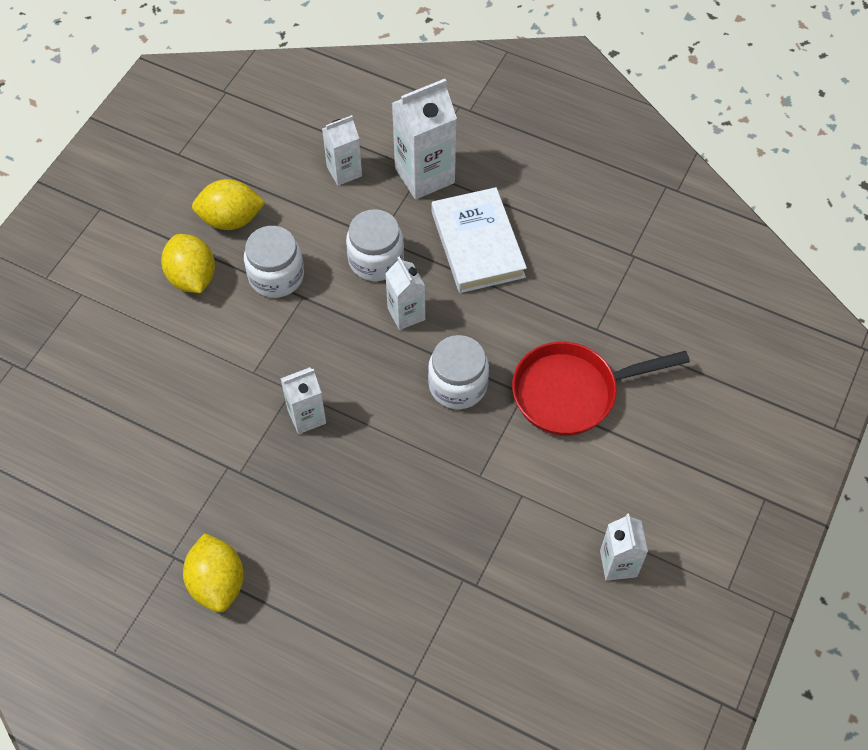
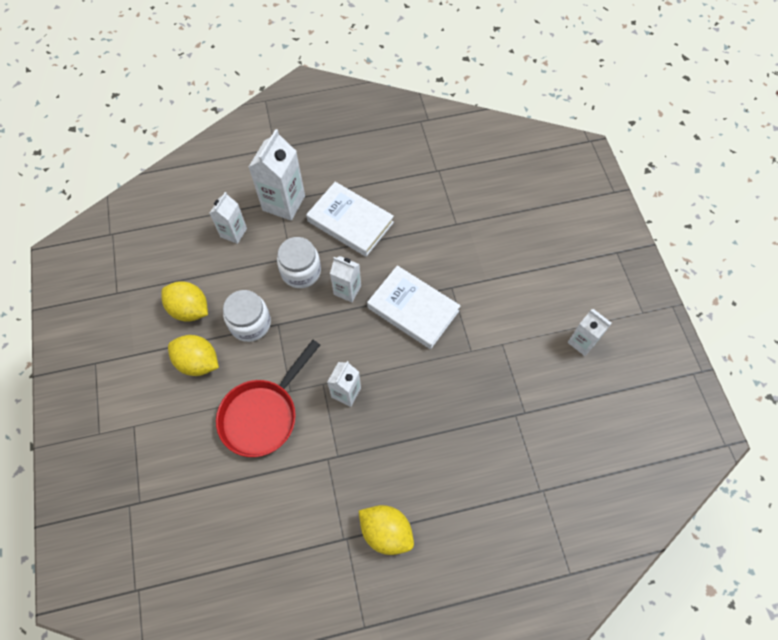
camera: 40 degrees left, 5 degrees up
(231, 219) = (190, 309): yellow lemon -> yellow lemon turned 75 degrees clockwise
(458, 385) = (413, 309): white jar -> white book
(572, 393) = (476, 268): red pan -> red pan (263, 415)

